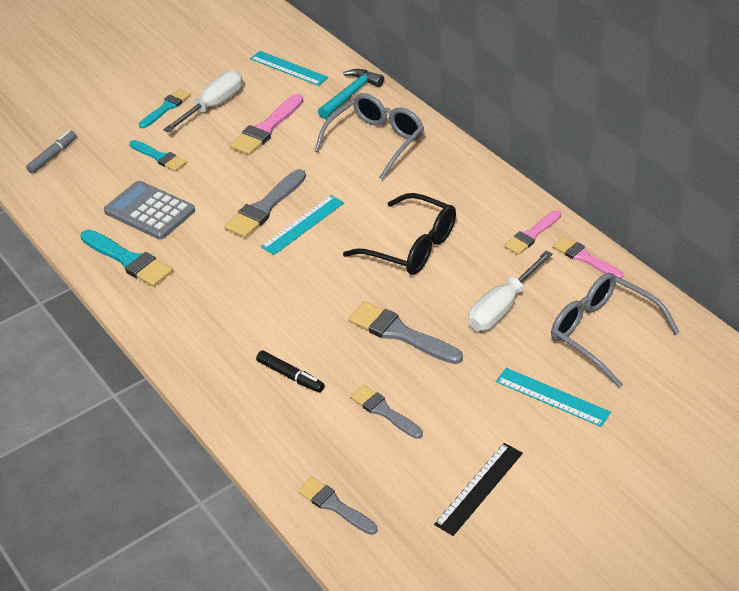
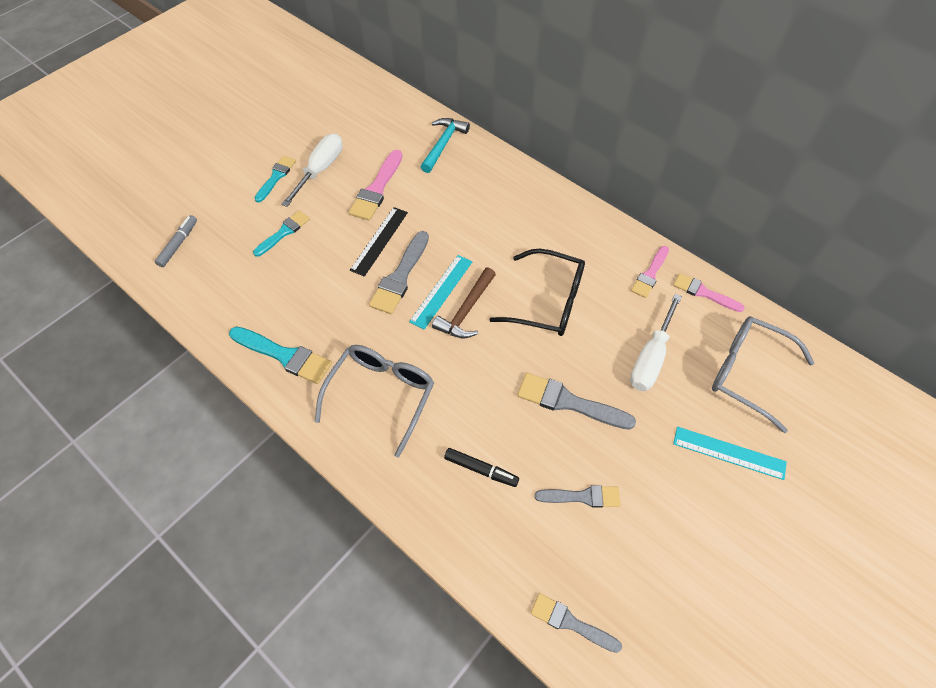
camera: 15 degrees left, 15 degrees up
(149, 211) = (290, 295): grey calculator -> none
(159, 157) = (284, 232): turquoise brush -> turquoise brush turned 75 degrees counterclockwise
(288, 68) = (379, 122): turquoise ruler -> none
(322, 244) = (466, 311): none -> brown hammer
(375, 142) = (481, 192): grey glasses -> grey glasses (381, 395)
(384, 411) = (582, 497): grey brush -> grey brush turned 150 degrees clockwise
(479, 488) = (699, 574): black ruler -> black ruler (379, 241)

